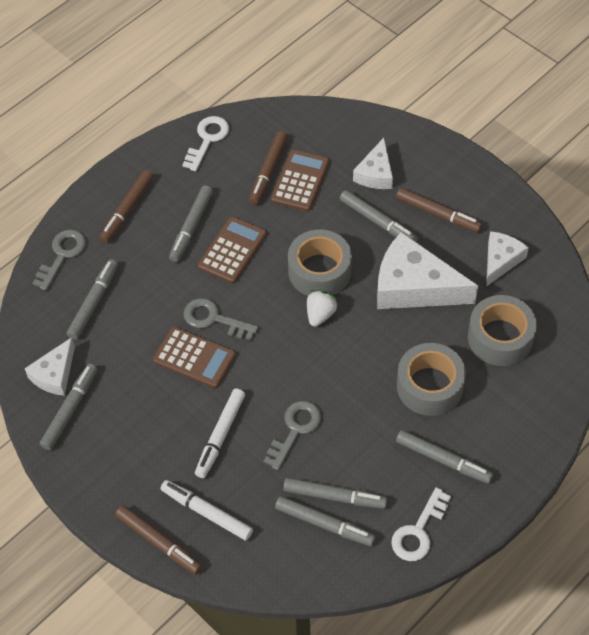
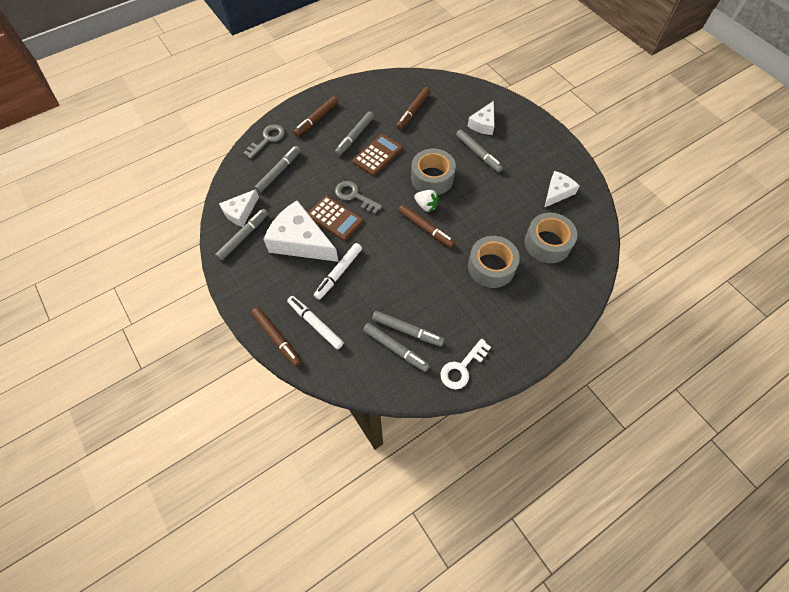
camera: 10 degrees right, 5 degrees up
(207, 140) = (379, 86): white key -> none
(295, 430) = (390, 279): grey key -> none
(300, 181) = (432, 120): brown calculator -> none
(320, 314) = (426, 206): white strawberry -> white strawberry turned 90 degrees clockwise
(414, 286) = (494, 199): white cheese -> white cheese (300, 241)
(438, 214) = (520, 156): brown marker -> brown marker (425, 228)
(443, 460) = (490, 320): grey marker -> none

